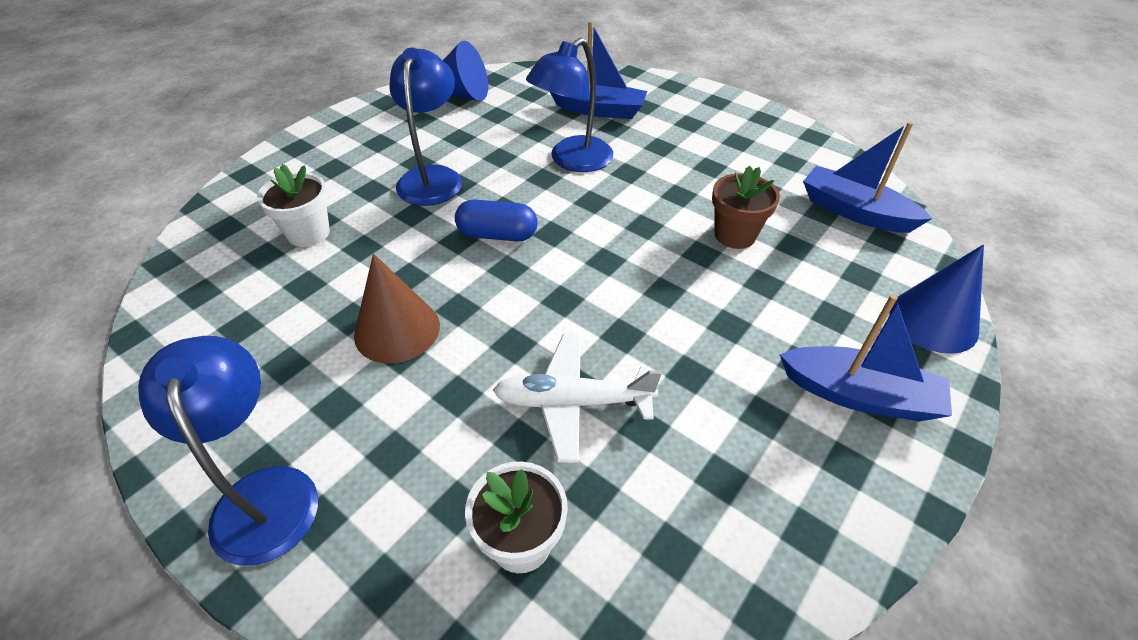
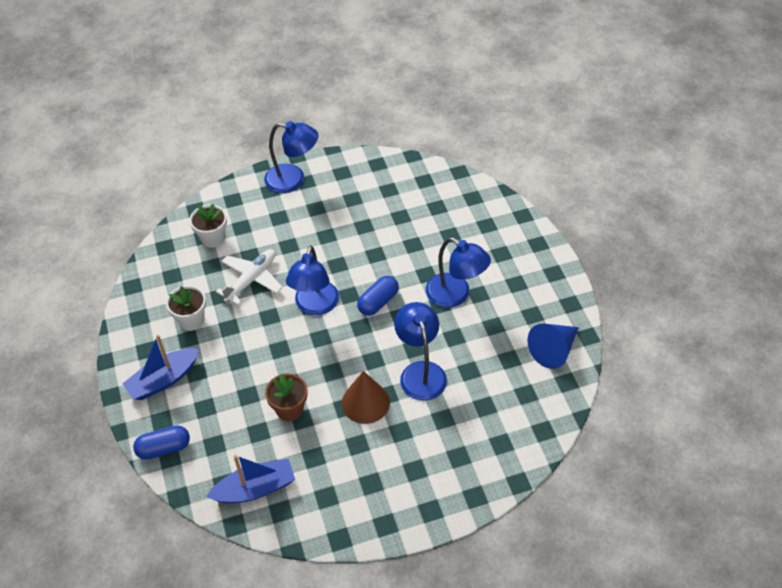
camera: 125 degrees right, 5 degrees up
(308, 233) = (441, 227): white flower pot -> white flower pot (191, 320)
(397, 330) = (342, 239): brown cone -> brown cone (365, 402)
(558, 293) = (315, 306): none -> blue lamp
(598, 110) = (472, 423): blue boat -> none
(933, 321) = (164, 448): blue cone -> blue capsule

